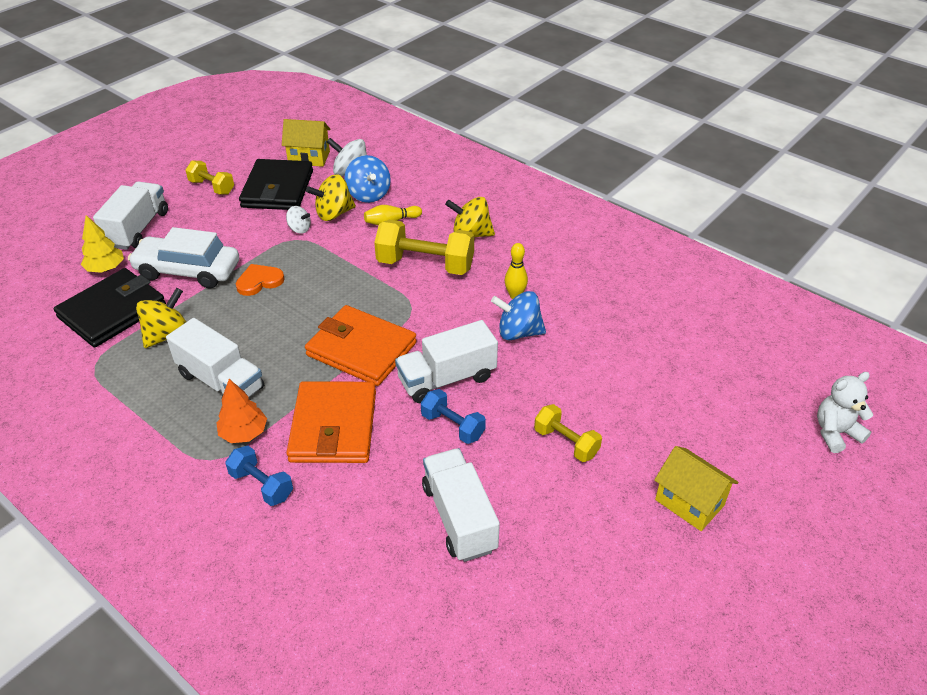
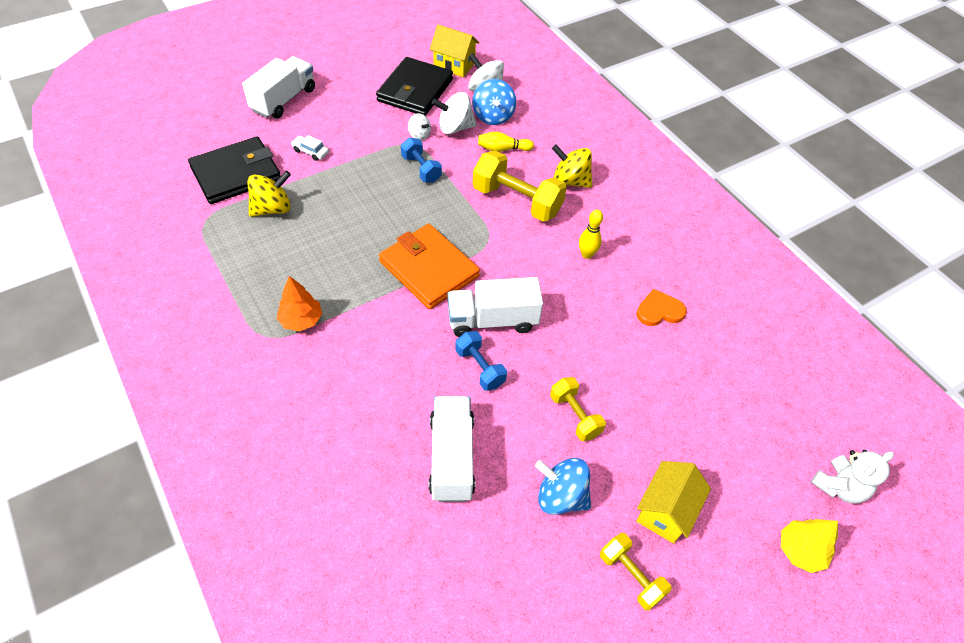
camera: 15 degrees right, 10 degrees up
(106, 268) = (245, 131): yellow tree -> yellow tree (800, 550)
(188, 271) = (310, 152): white car -> white car, size x0.41
(212, 187) = (359, 74): yellow dumbbell -> yellow dumbbell (631, 576)
(221, 381) = (300, 265): white truck -> none
(259, 281) = (366, 178): orange heart -> orange heart (659, 310)
(261, 485) = (298, 373): blue dumbbell -> blue dumbbell (421, 169)
(334, 214) = (455, 128): yellow spinning top -> white spinning top
(334, 426) = (378, 336): orange wallet -> none
(518, 332) = (575, 292): blue spinning top -> blue spinning top (560, 496)
(689, 502) = (665, 511): yellow house -> yellow house turned 60 degrees clockwise
(835, 433) = (839, 486): white teddy bear -> white teddy bear turned 150 degrees clockwise

